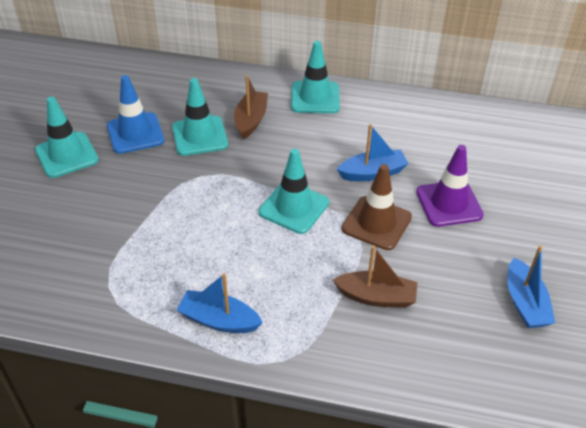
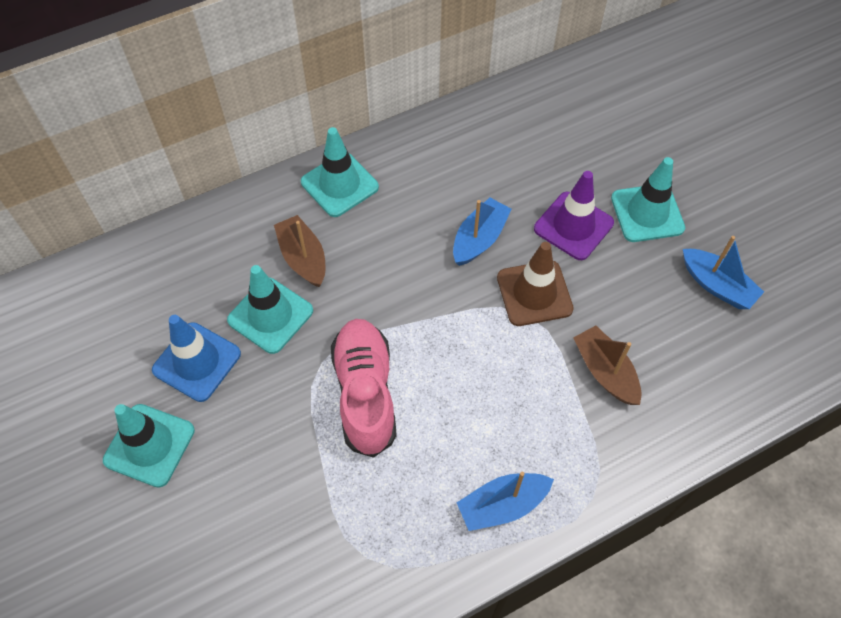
camera: 40 degrees left, 15 degrees up
(207, 206) = (365, 393): none -> pink shoe
(294, 207) = (447, 332): turquoise traffic cone -> turquoise traffic cone (647, 213)
(376, 297) = (605, 372): brown boat -> brown boat turned 90 degrees counterclockwise

